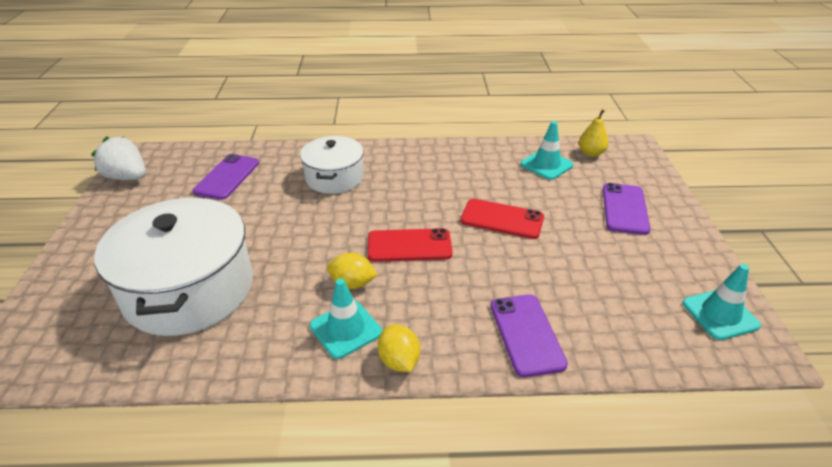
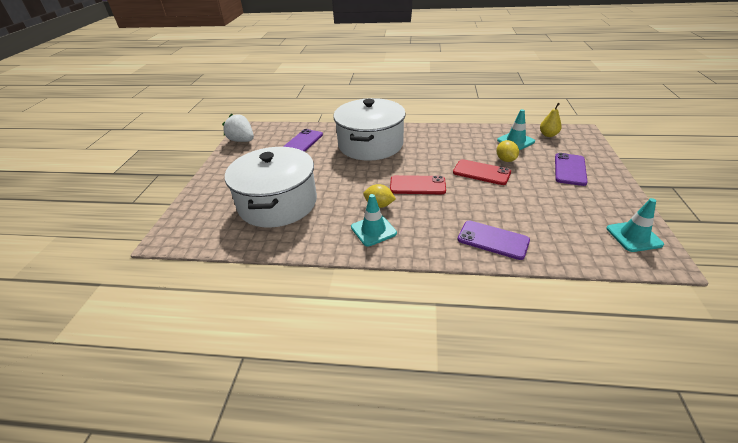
camera: 10 degrees right, 0 degrees up
(334, 178) = (370, 144): white pot -> white pot, size x1.71
(399, 361) = (407, 250): yellow lemon -> yellow lemon (505, 160)
(526, 334) = (493, 240): purple phone -> purple phone turned 60 degrees counterclockwise

